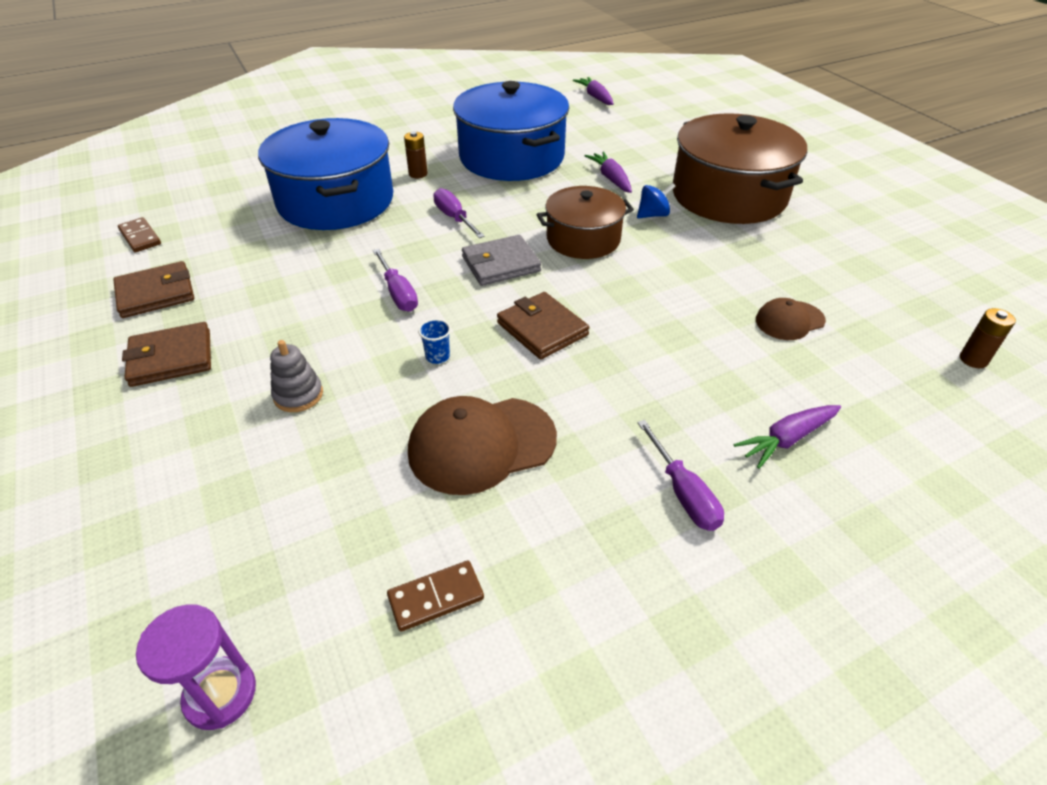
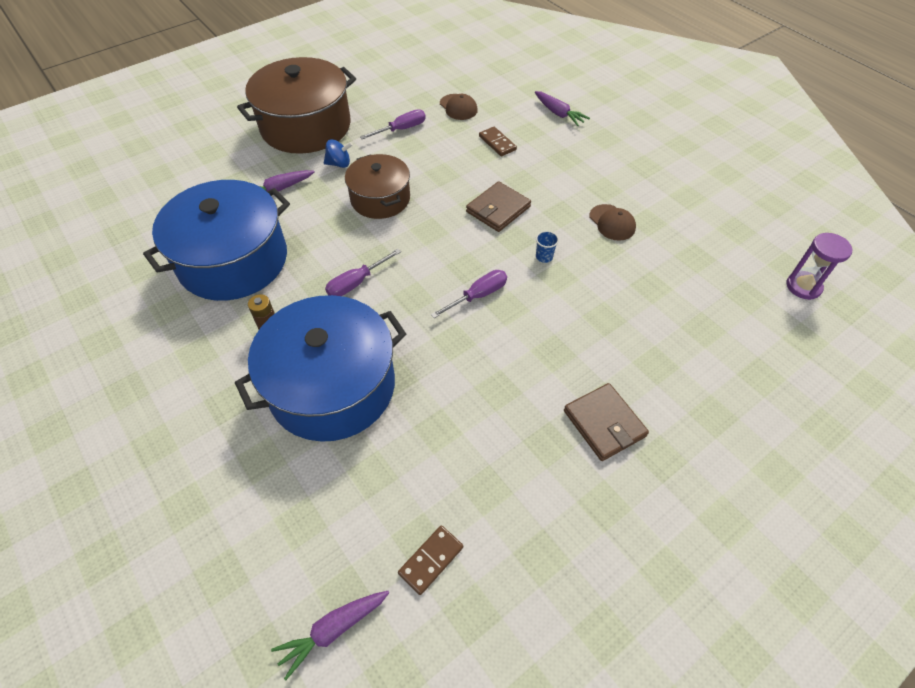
camera: 100 degrees left, 10 degrees up
(156, 293) = (526, 484): brown wallet -> none
(298, 395) = (609, 322): grey stacking toy -> none
(436, 597) = (713, 223): brown domino -> brown domino (497, 143)
(481, 445) = (612, 222): brown cap -> brown cap, size x0.57
(501, 264) = (424, 241): grey wallet -> none
(595, 97) = (89, 212): purple carrot -> purple carrot (333, 630)
(653, 215) = (339, 164): blue spinning top -> blue spinning top turned 120 degrees clockwise
(683, 493) = (610, 147): purple screwdriver -> purple screwdriver (401, 129)
(973, 360) = (475, 52): brown battery -> none

